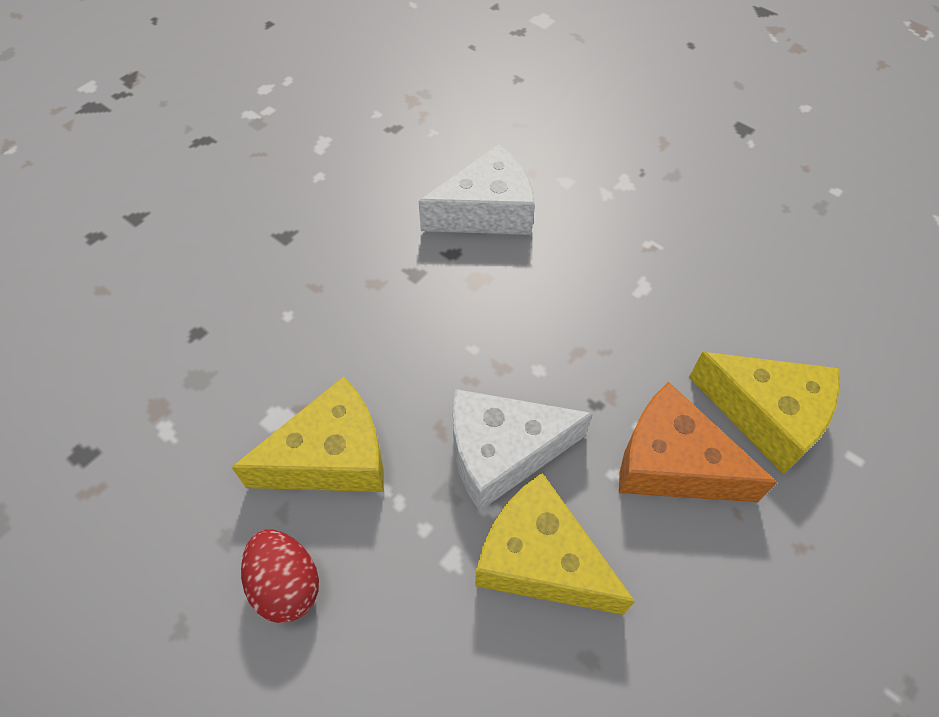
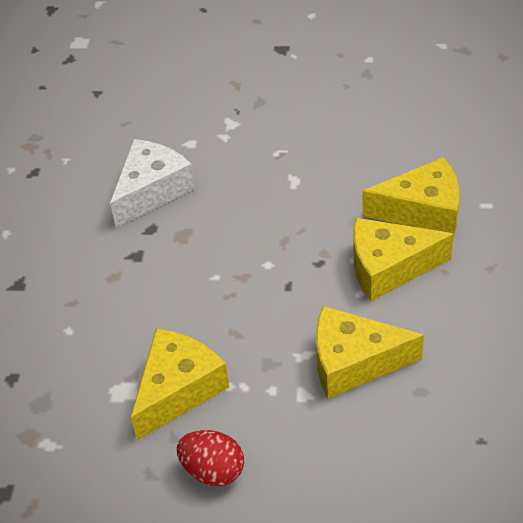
camera: 30 degrees left, 10 degrees down
(502, 453) = (285, 322): white cheese -> none
(672, 463) = (389, 267): orange cheese -> yellow cheese

